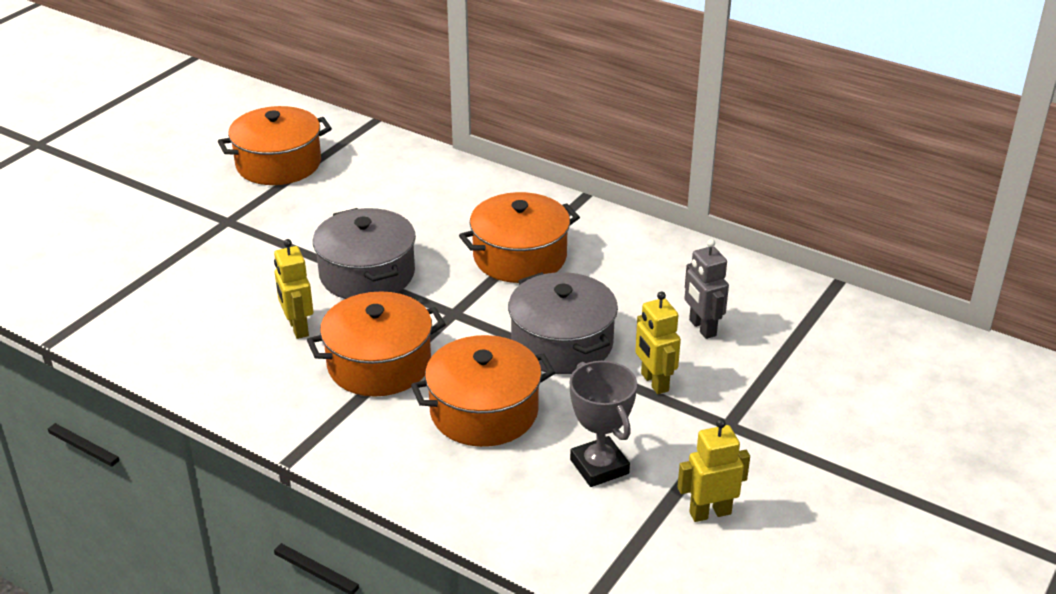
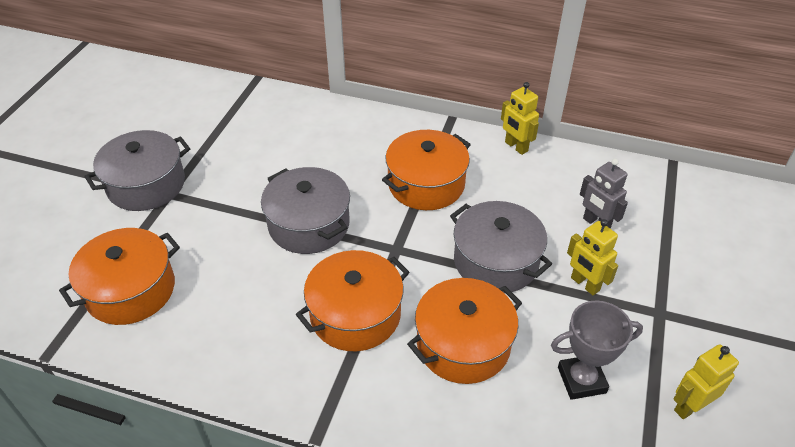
camera: 15 degrees left, 10 degrees up
(207, 208) = (146, 185): none -> grey pot
(278, 164) = (193, 130): orange pot -> orange pot (130, 290)
(298, 328) = (270, 291): yellow robot -> yellow robot (516, 147)
(599, 466) = (581, 380): grey trophy -> grey trophy turned 60 degrees counterclockwise

